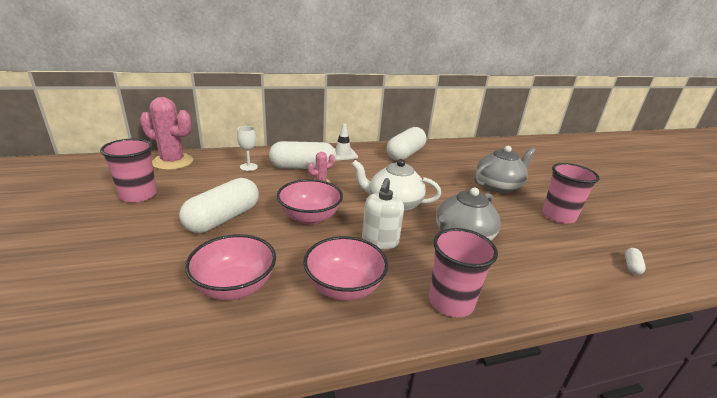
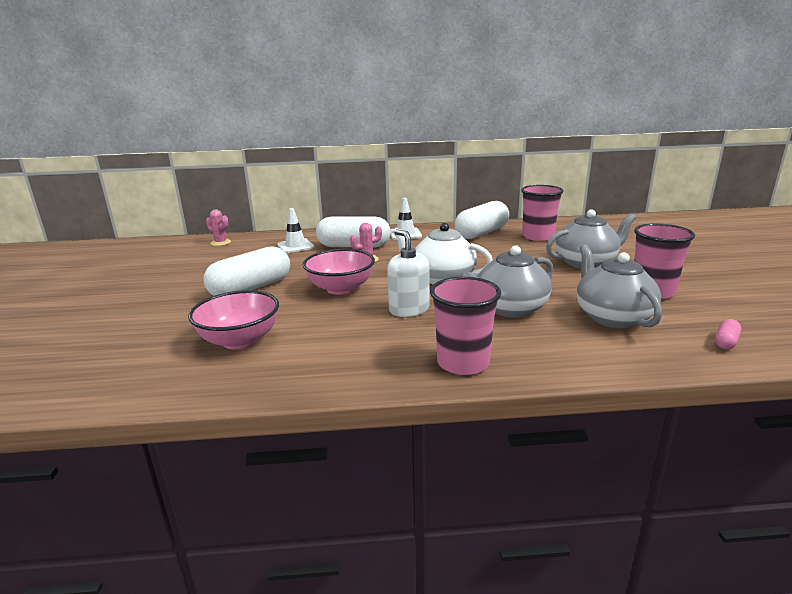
camera: 15 degrees right, 5 degrees down
(138, 195) = (178, 269): pink cup -> pink cup (538, 236)
(172, 162) = (220, 243): pink cactus -> pink cactus, size x0.49
(248, 167) = (295, 246): white goblet -> white traffic cone
(344, 287) = (349, 346): pink bowl -> none
(380, 241) = (409, 309): white soap dispenser -> white soap dispenser turned 120 degrees clockwise
(542, 243) = (612, 317): none -> grey teapot
(631, 266) = (726, 342): white capsule -> pink capsule

